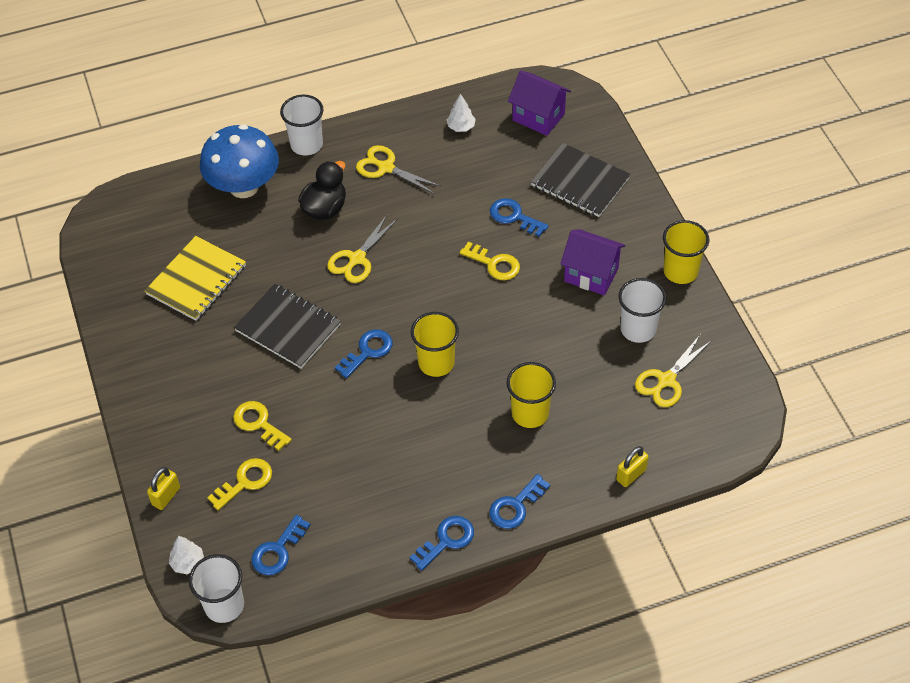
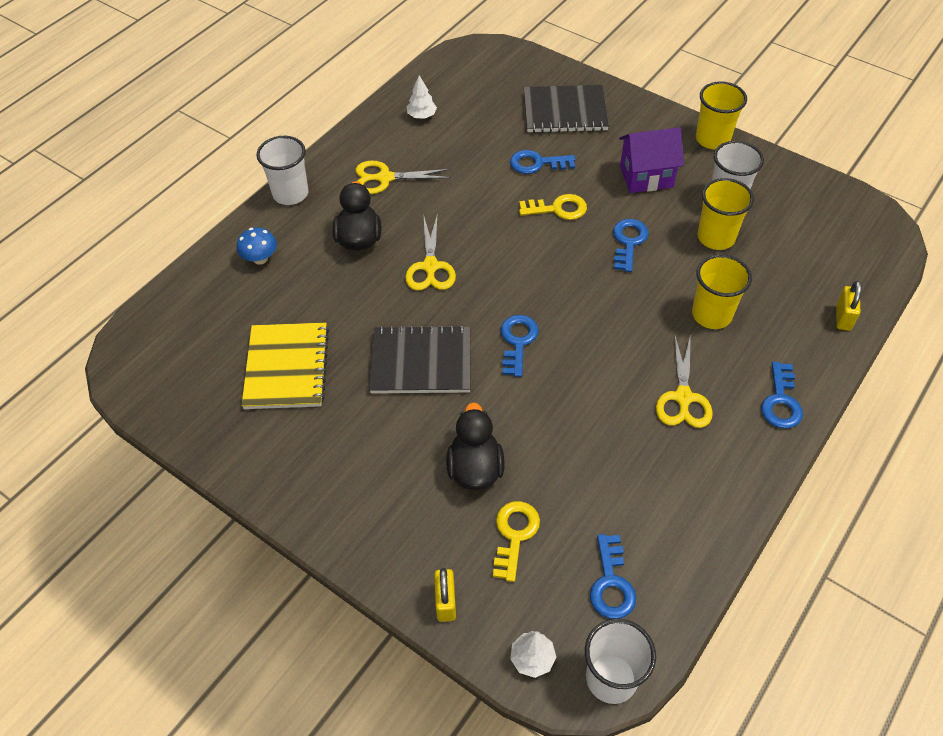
camera: 35 degrees left, 0 degrees up
(244, 187) = (260, 258): blue mushroom -> blue mushroom, size x0.44
(258, 423) = (475, 469): yellow key -> black duck
(436, 363) = (589, 317): yellow cup -> yellow cup (716, 237)
(446, 540) = (755, 470): blue key -> blue key (628, 242)
(538, 117) = (481, 79): purple house -> none
(666, 380) = (789, 227): yellow scissors -> yellow scissors (683, 398)

